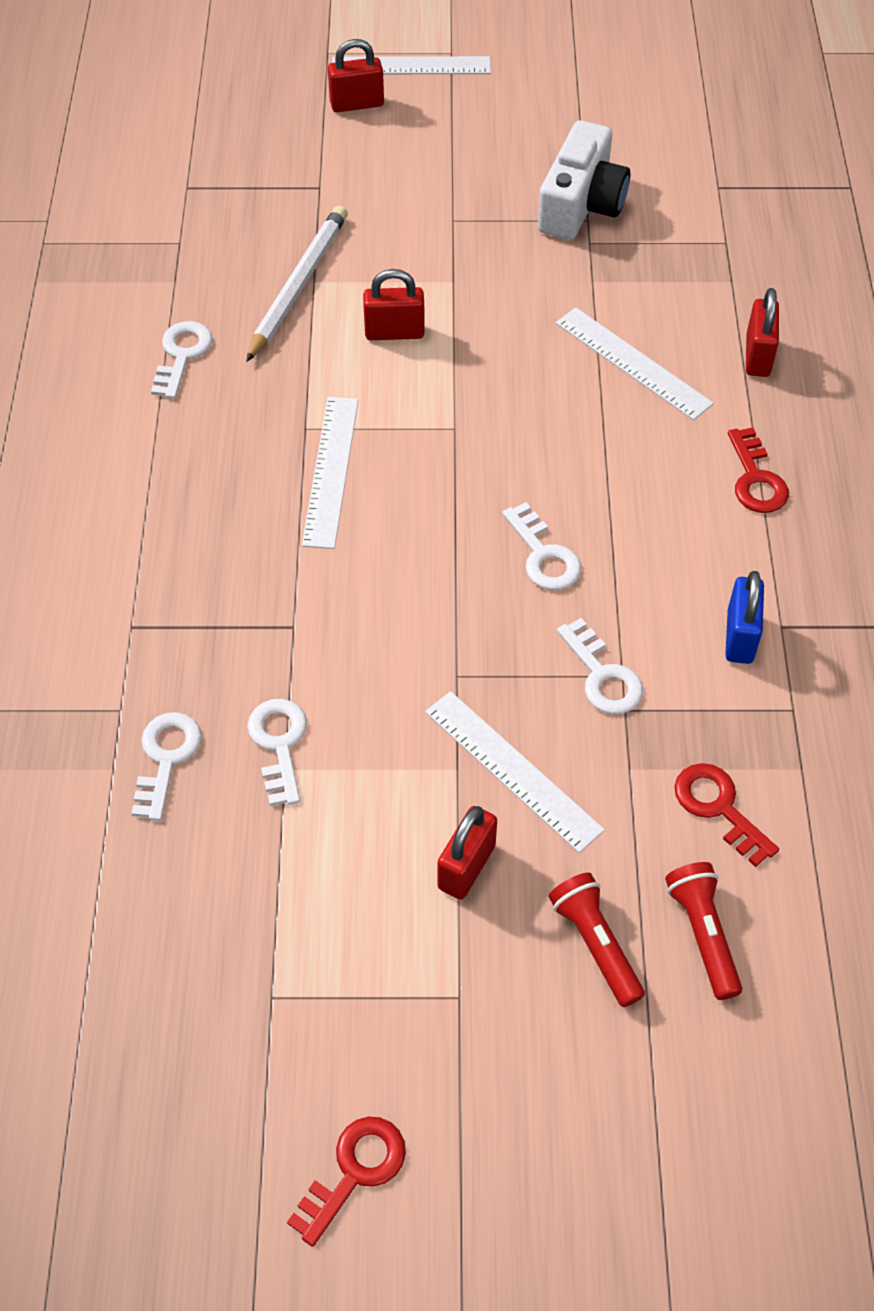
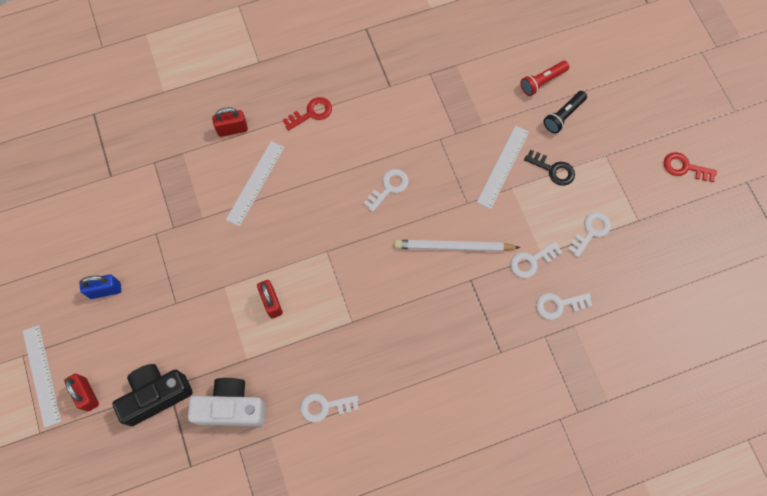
camera: 110 degrees left, 15 degrees up
(298, 286) = (253, 366): white pencil -> white pencil (454, 247)
(314, 171) = (156, 395): none -> black camera
(330, 471) = (375, 298): white ruler -> none
(466, 867) = (553, 169): red padlock -> black key
(581, 204) = (144, 240): white camera -> white camera (231, 407)
(595, 944) = (563, 115): red flashlight -> black flashlight
(603, 675) = (443, 146): white key -> white key (591, 231)
(718, 808) = (487, 89): red key -> none
(739, 637) = (401, 100): blue padlock -> blue padlock (105, 290)

